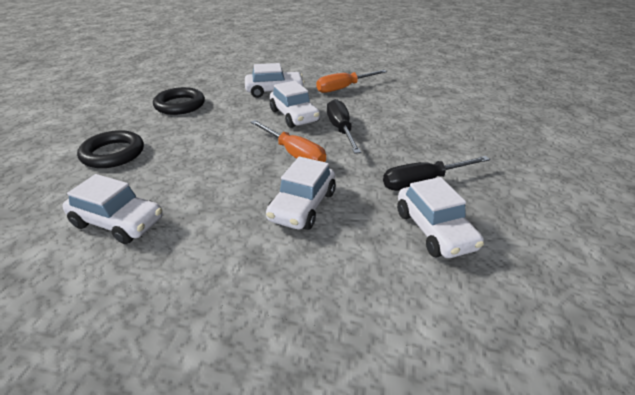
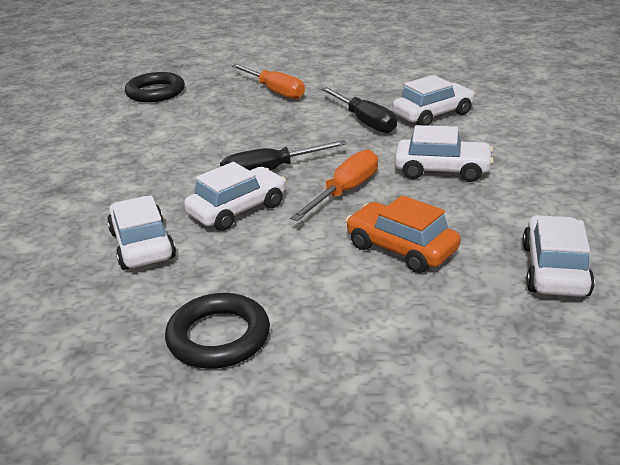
camera: 100 degrees left, 5 degrees down
(113, 153) = (423, 344): black ring -> black ring (155, 92)
(204, 163) = (401, 249): none -> orange car
(344, 88) = (127, 186): orange screwdriver -> orange screwdriver (275, 91)

